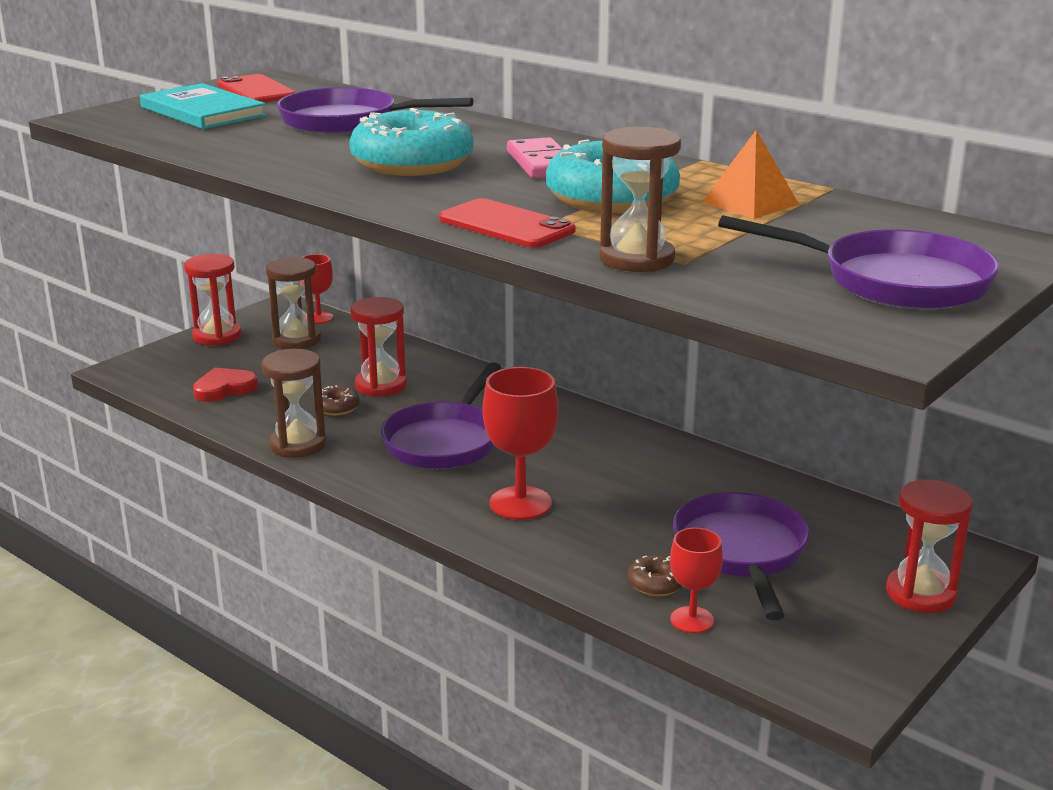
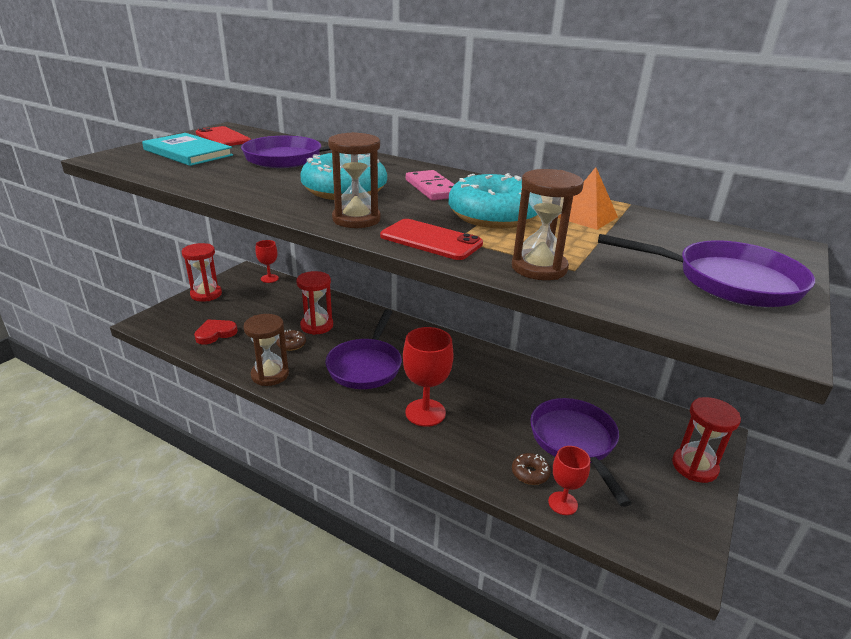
camera: 10 degrees left, 5 degrees up
(296, 340) = (258, 295): brown hourglass -> brown hourglass (356, 219)

